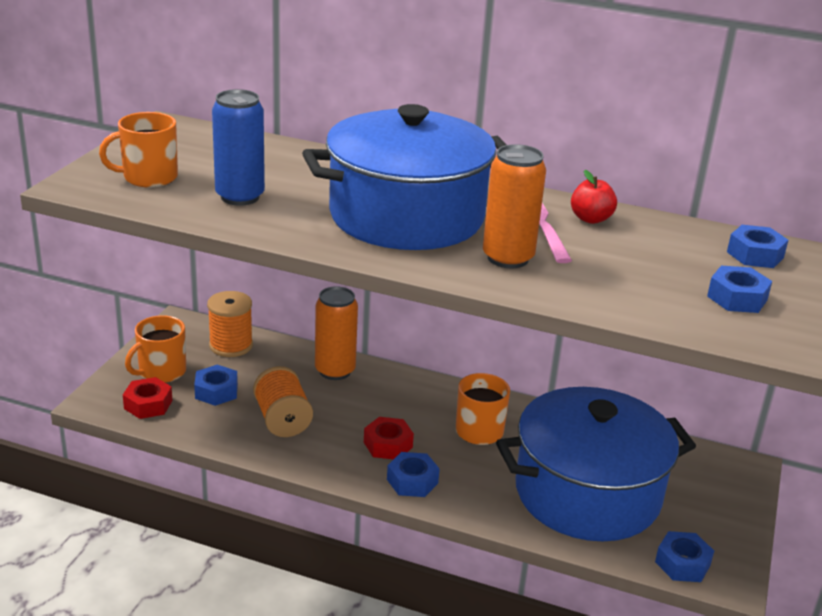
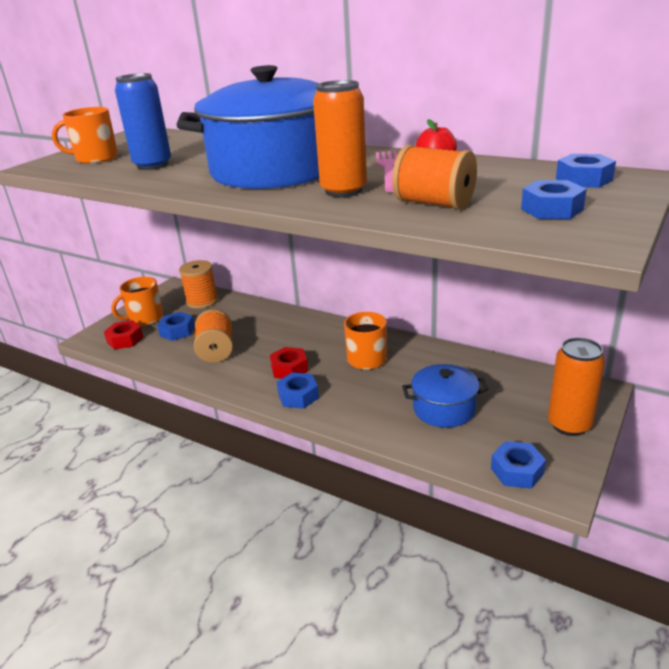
camera: 15 degrees right, 0 degrees up
(335, 371) = (270, 317): orange can -> orange can (569, 425)
(587, 493) = (444, 409): blue pot -> blue pot, size x0.49
(616, 284) = (434, 203): none -> orange spool

